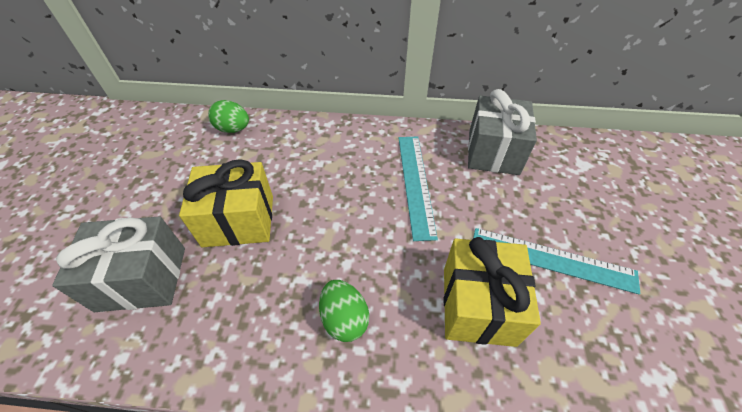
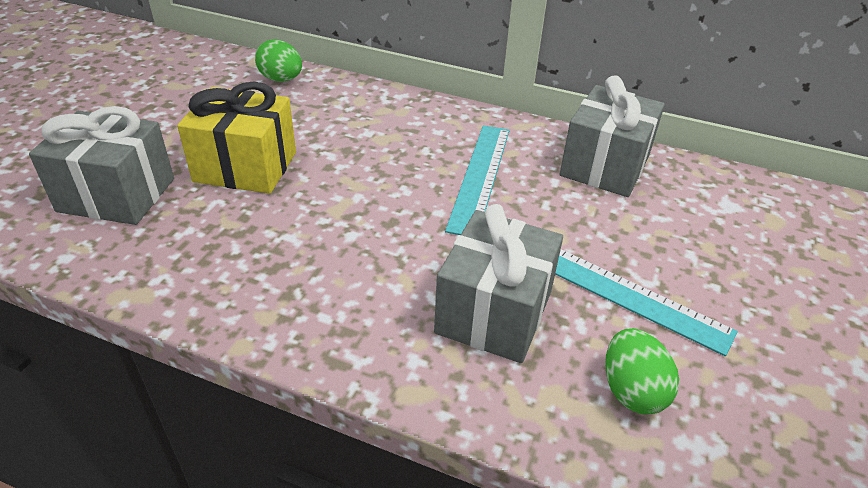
camera: 15 degrees right, 10 degrees down
(344, 319) = (322, 284): green egg -> green egg (632, 390)
(478, 305) = (494, 312): yellow gift -> grey gift

